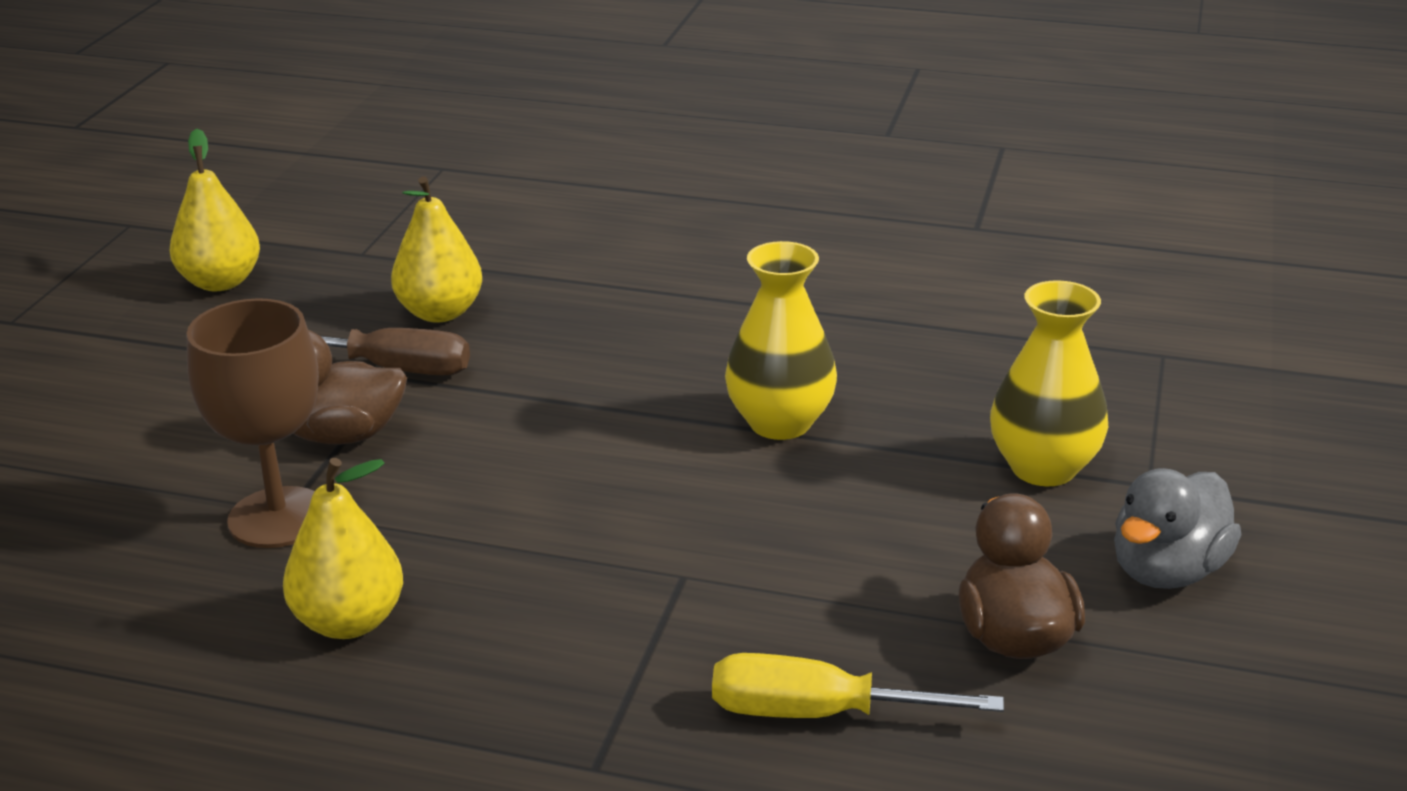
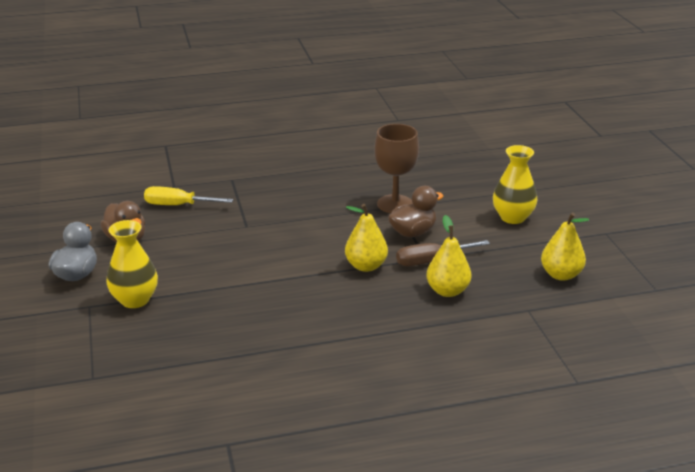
camera: 150 degrees right, 0 degrees up
(349, 622) = (335, 188): yellow pear -> yellow pear (366, 266)
(780, 423) = (253, 286): yellow vase -> yellow vase (513, 217)
(818, 713) = (178, 205): yellow screwdriver -> yellow screwdriver turned 150 degrees counterclockwise

